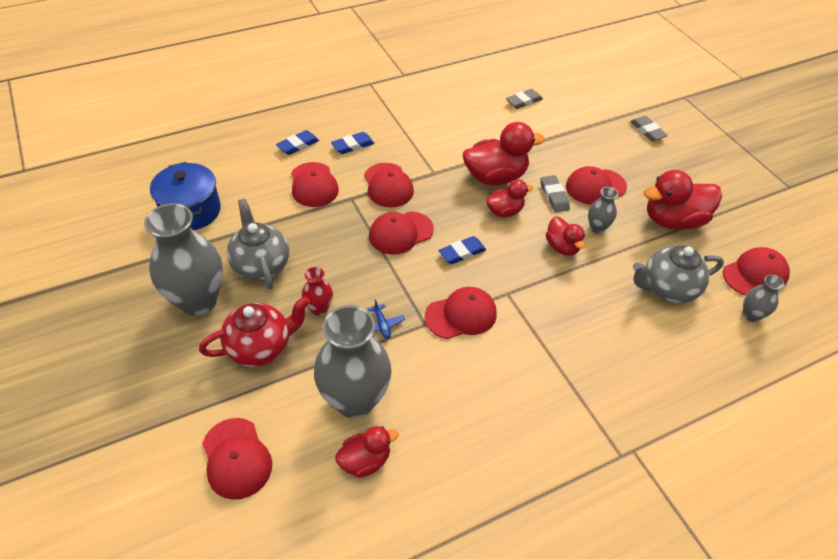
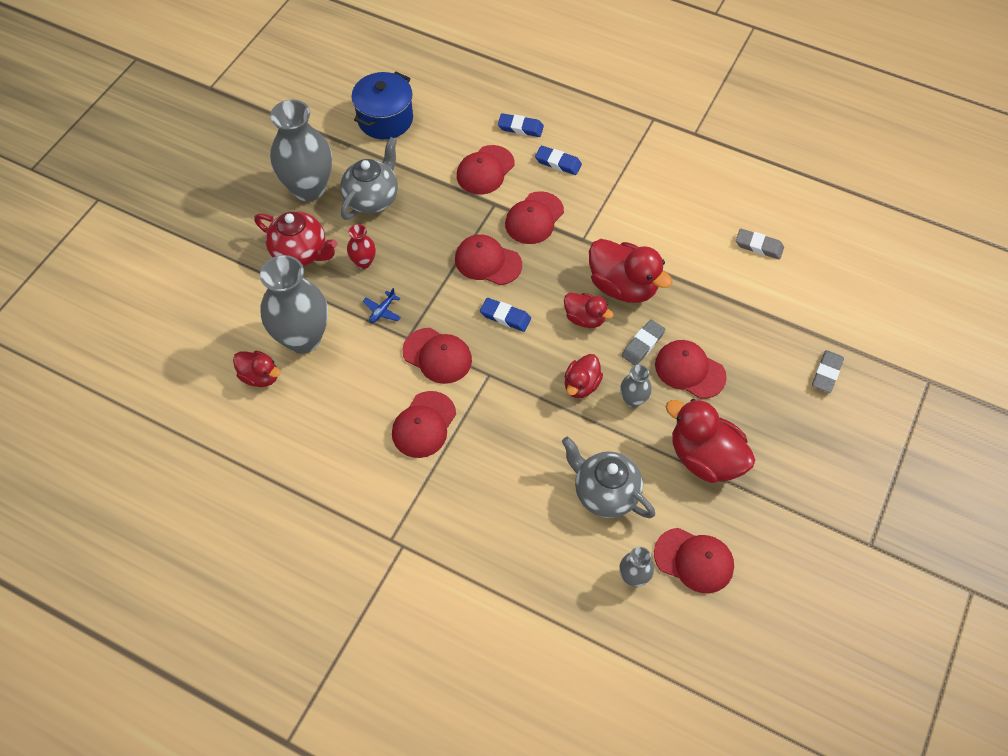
camera: 55 degrees right, 10 degrees up
(236, 458) = (207, 303): red cap -> red cap (424, 425)

